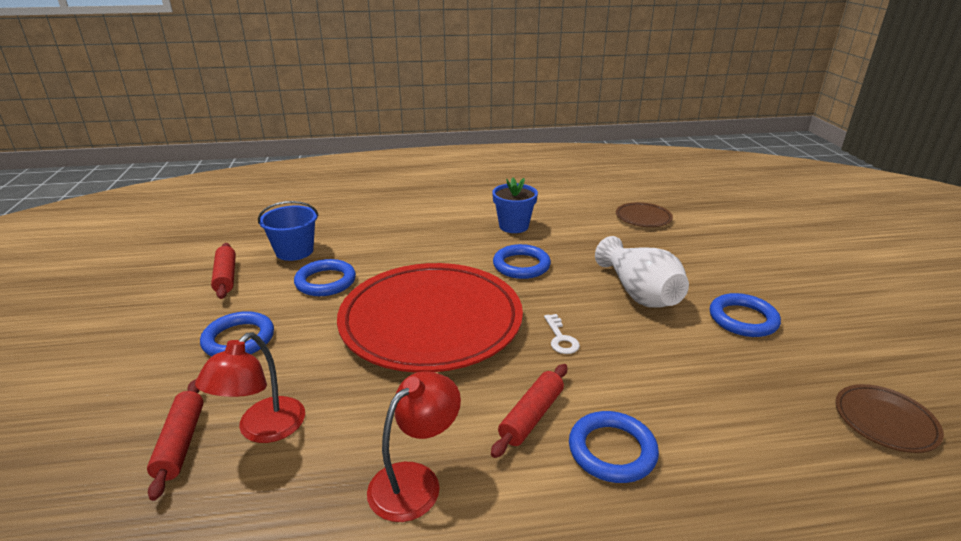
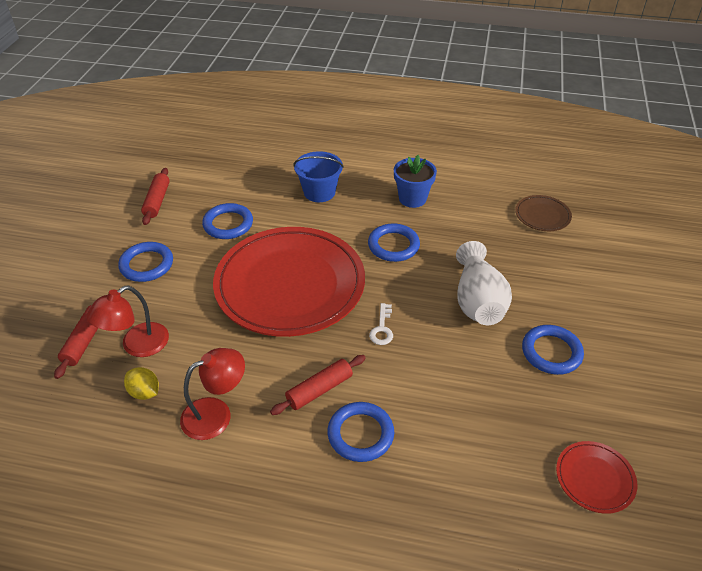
camera: 20 degrees right, 15 degrees up
(294, 251) = (217, 185): blue bucket -> blue bucket (319, 192)
(298, 483) = (144, 392): none -> yellow lemon
(885, 421) = (594, 478): brown plate -> red plate

